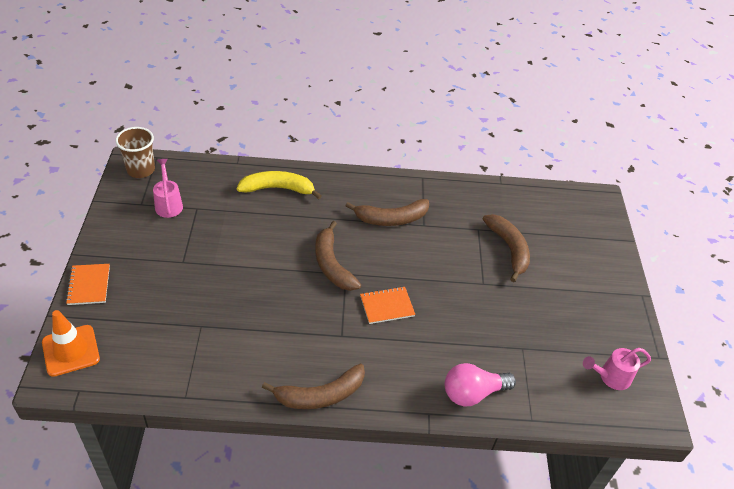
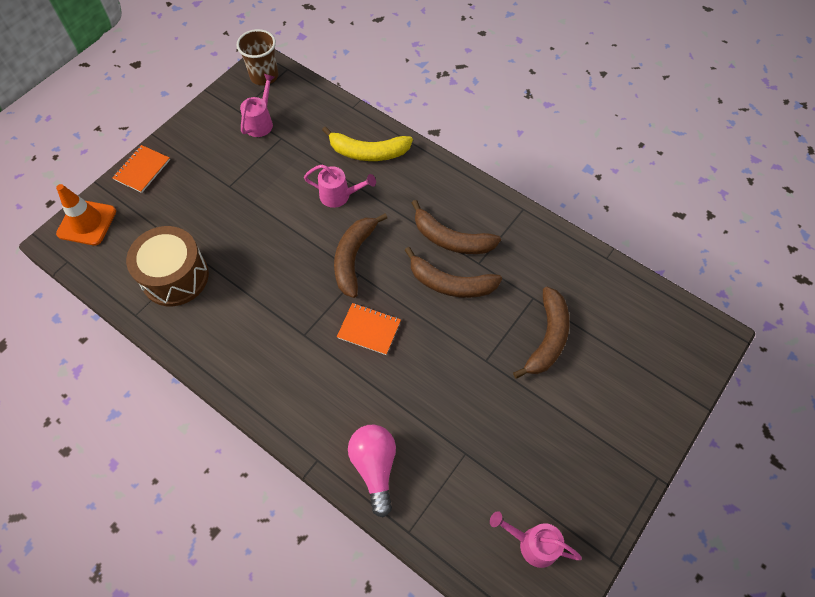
camera: 40 degrees right, 15 degrees up
(195, 350) = (175, 277): none -> brown drum
(278, 189) = (368, 152): yellow banana -> yellow banana turned 150 degrees clockwise
(282, 228) = (339, 196): none -> pink watering can
(320, 395) = (239, 381): brown banana -> brown banana (450, 283)
(472, 393) = (375, 467): pink light bulb -> pink light bulb turned 60 degrees clockwise

